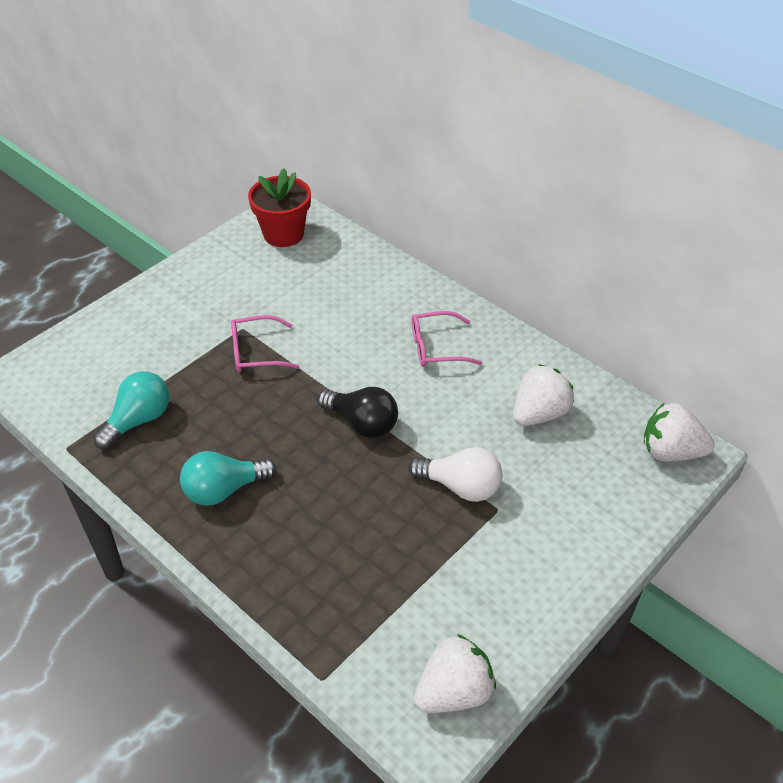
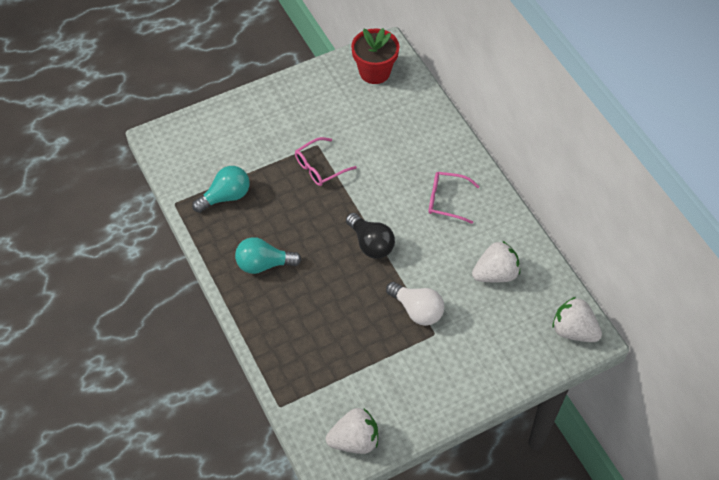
camera: 20 degrees right, 10 degrees up
(256, 352) = (320, 167): pink glasses -> pink glasses turned 45 degrees counterclockwise

